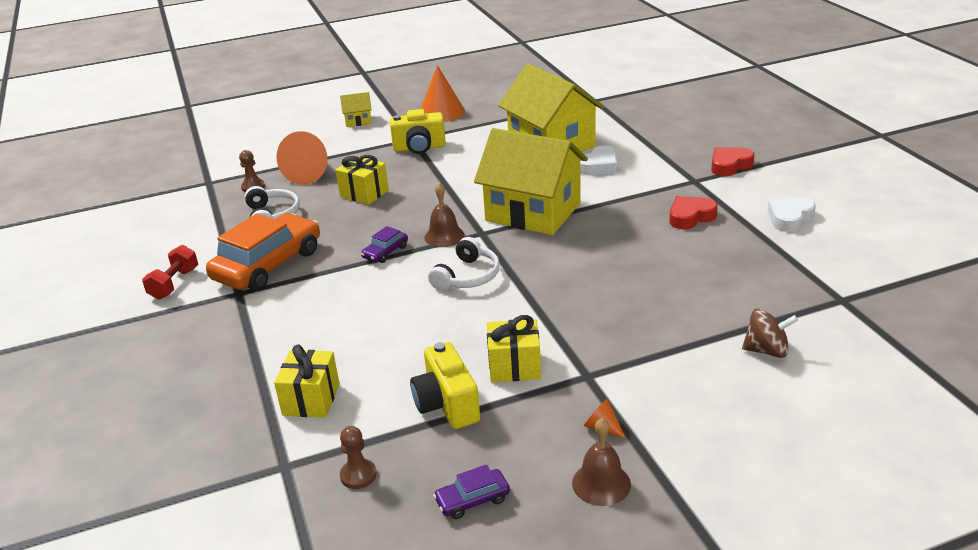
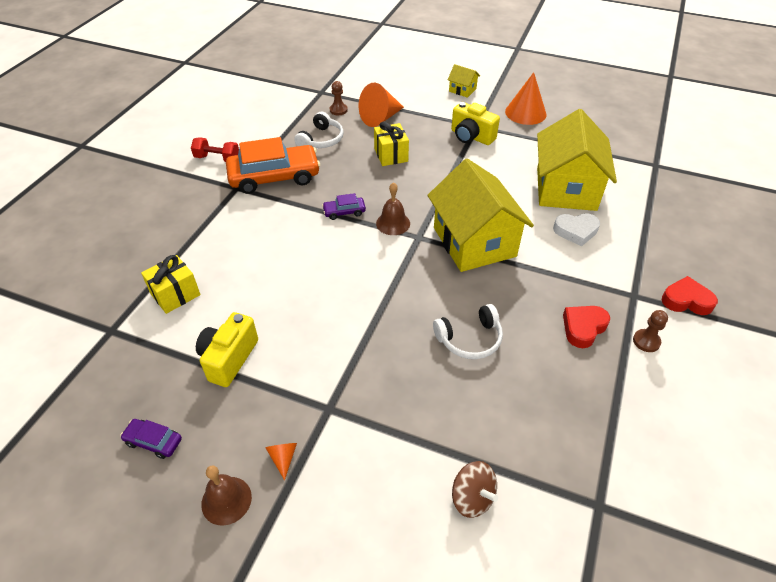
camera: 40 degrees right, 15 degrees up
(174, 284) = (217, 159): red dumbbell -> red dumbbell turned 45 degrees clockwise
(358, 475) = (130, 369): brown pawn -> brown pawn (646, 341)
(467, 276) = (364, 267): white headphones -> white headphones (470, 339)
(514, 366) = (298, 363): yellow gift -> none
(690, 217) = (583, 328): red heart -> red heart turned 60 degrees counterclockwise
(789, 218) = (667, 390): white heart -> none

